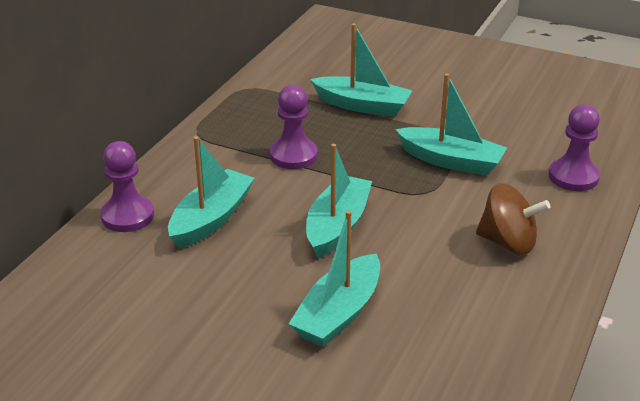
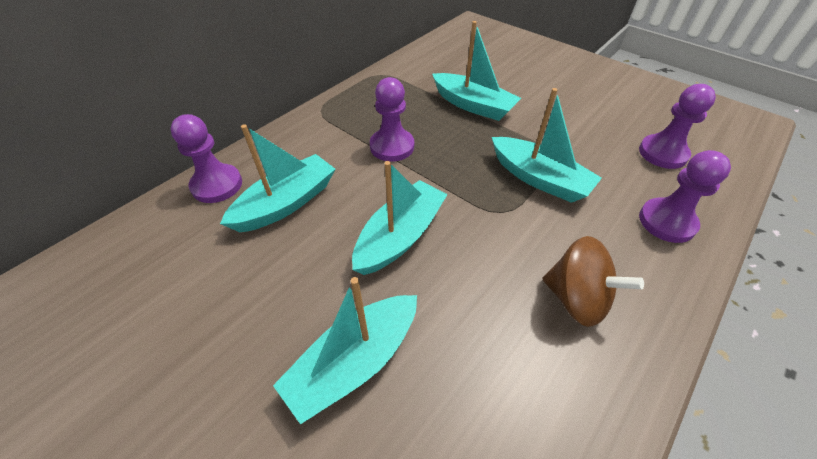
camera: 15 degrees right, 15 degrees up
(561, 123) = (662, 153): none -> purple pawn

